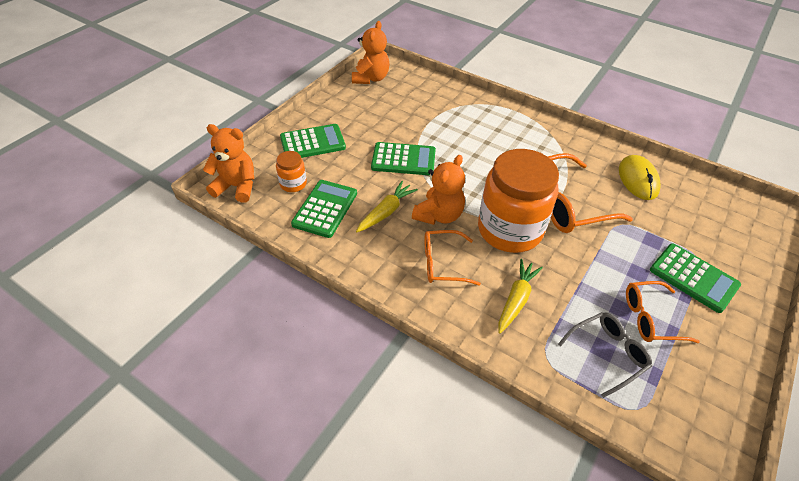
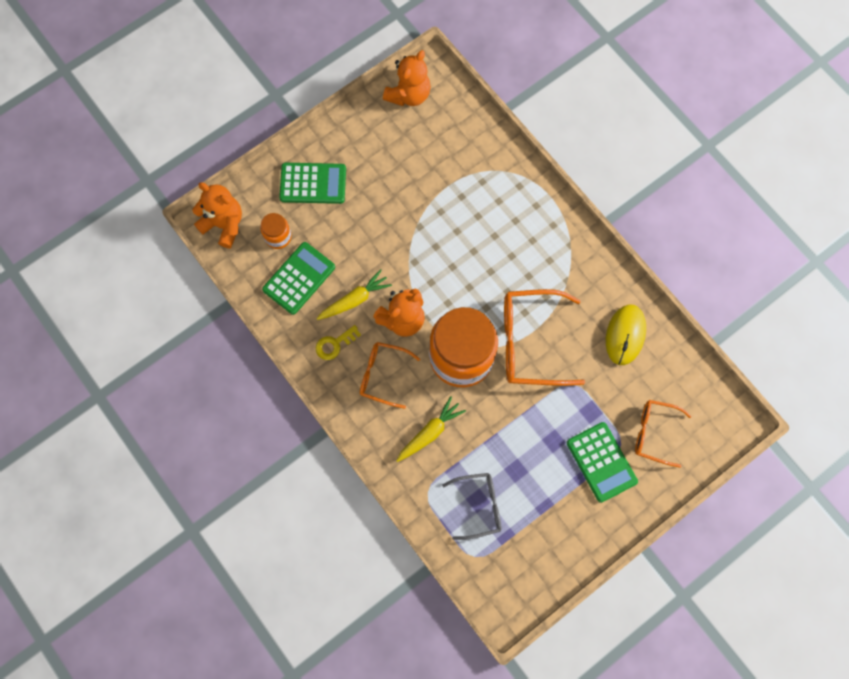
camera: 20 degrees right, 25 degrees up
(382, 251) = (334, 344): none -> yellow key
(403, 159) = (397, 236): green calculator -> none
(650, 318) = (535, 487): orange glasses -> orange glasses (654, 433)

